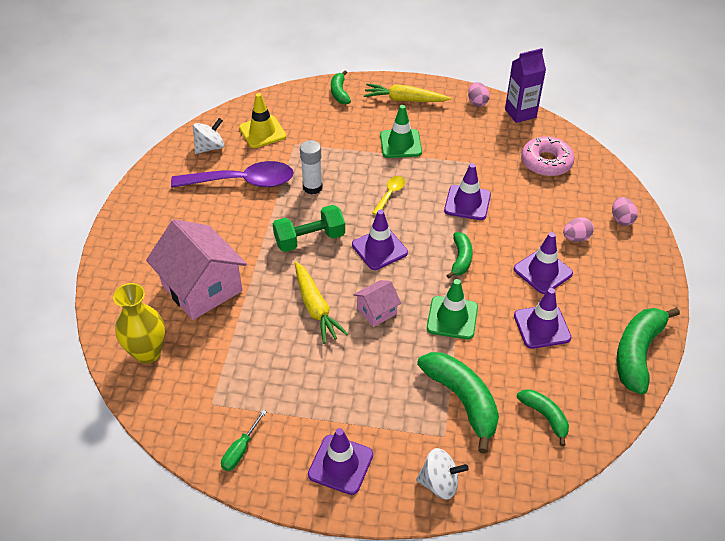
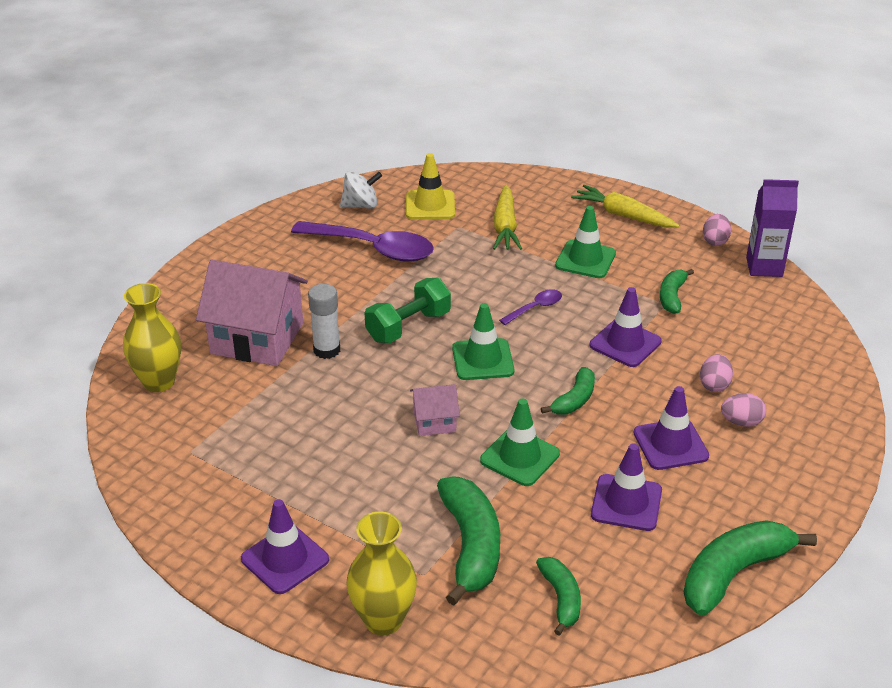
camera: 25 degrees right, 10 degrees down
(202, 288) = (257, 338): pink house -> pink house turned 60 degrees counterclockwise
(240, 450) = (188, 506): green screwdriver -> none
(309, 239) = (408, 326): green dumbbell -> green dumbbell turned 45 degrees counterclockwise
(312, 187) = (448, 275): white glue stick -> white glue stick (327, 350)
(315, 308) = (367, 396): yellow carrot -> yellow carrot (505, 226)
(339, 93) = (548, 188): green banana -> green banana (672, 297)
(379, 249) = (483, 360): purple traffic cone -> green traffic cone
(390, 194) = (535, 308): yellow spoon -> purple spoon
(439, 483) = (383, 620): white spinning top -> yellow vase
(546, 162) = (760, 329): pink donut -> none
(621, 219) = (820, 420): pink egg -> pink egg (714, 385)

